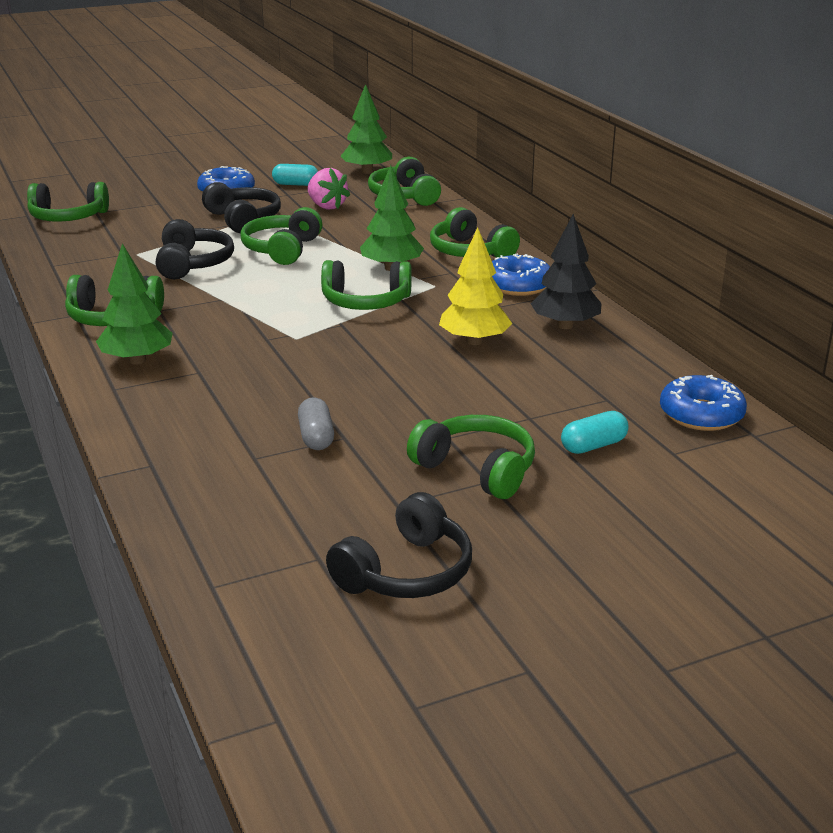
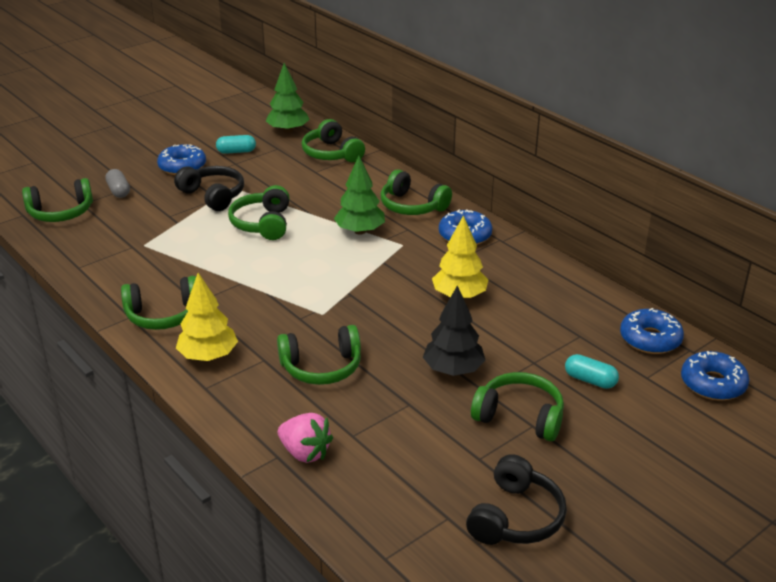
camera: 15 degrees left, 5 degrees up
(137, 360) = (208, 356): green tree -> yellow tree
(193, 264) = (197, 249): black headphones -> none
(316, 437) = (388, 407): grey capsule -> grey capsule (118, 191)
(326, 206) = (274, 172): pink strawberry -> pink strawberry (305, 452)
(366, 302) = (357, 269): green headphones -> green headphones (321, 367)
(565, 325) = (518, 270): black tree -> black tree (453, 370)
(593, 446) = (590, 380): turquoise capsule -> turquoise capsule turned 75 degrees clockwise
(763, 472) = (713, 384): none -> blue donut

